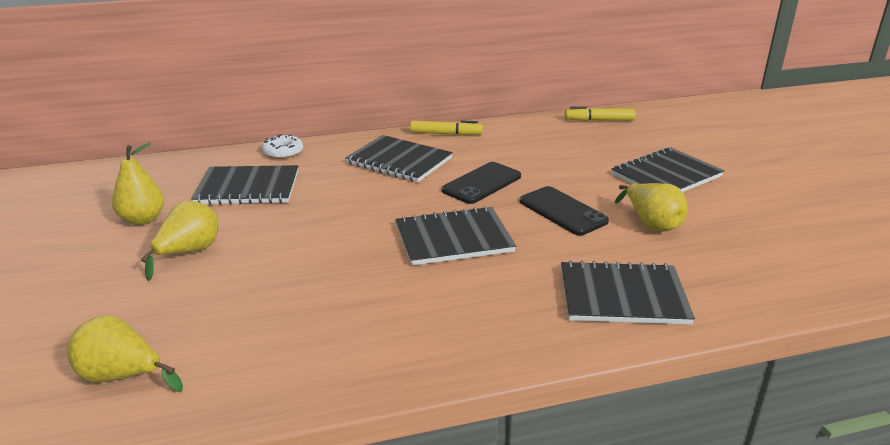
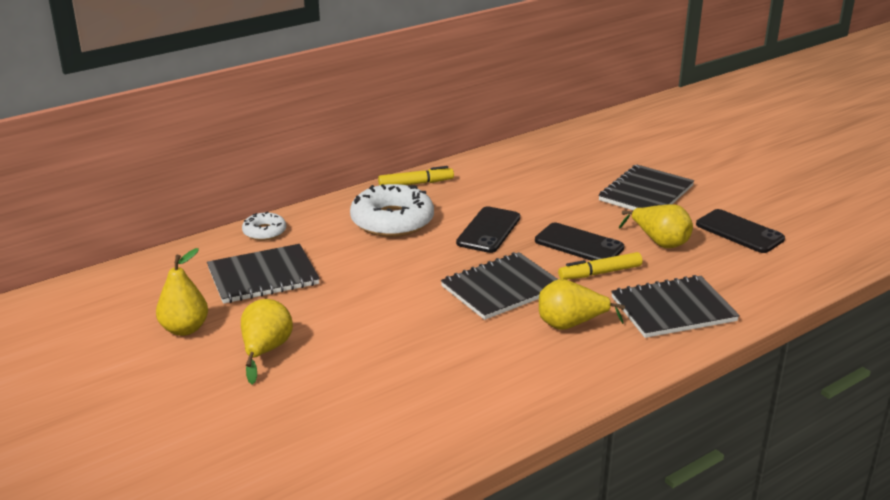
camera: 20 degrees left, 0 degrees up
(122, 377) = (312, 466): yellow pear -> yellow pear (571, 325)
(399, 161) = (392, 221): black notebook -> white donut
(599, 120) = (552, 145): yellow marker -> yellow marker (600, 273)
(750, 229) = (739, 232): none -> black phone

